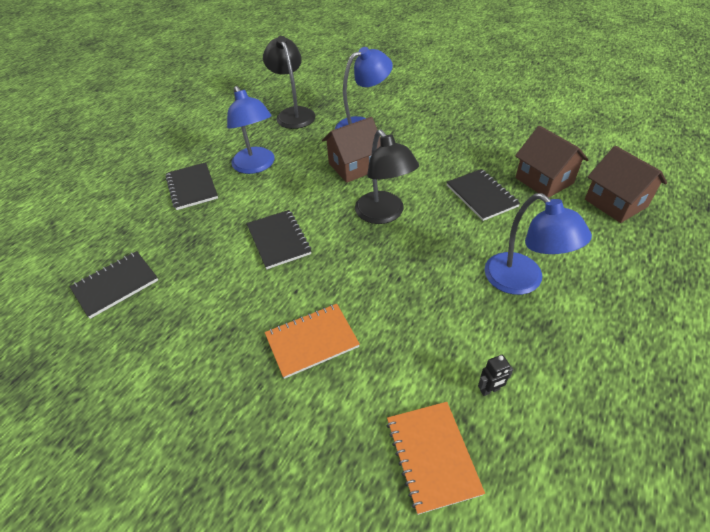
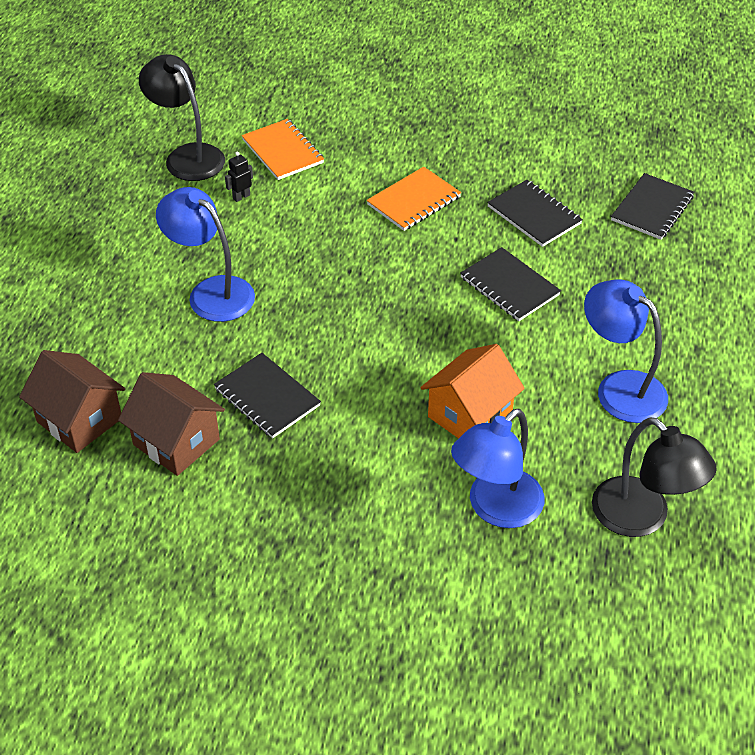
camera: 160 degrees right, 0 degrees up
(192, 187) = (683, 335): black notebook -> black notebook (534, 215)
(354, 166) = (469, 415): brown house -> orange house
(384, 214) = (393, 344): black lamp -> black lamp (187, 156)

